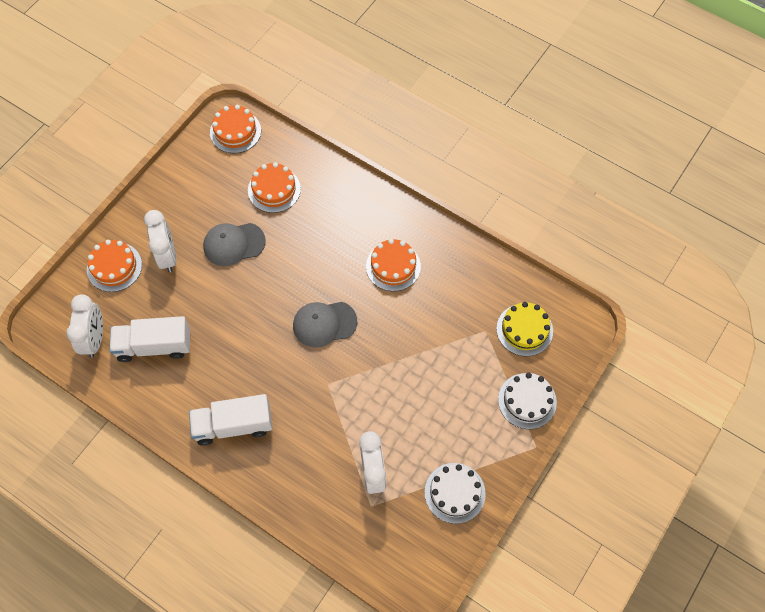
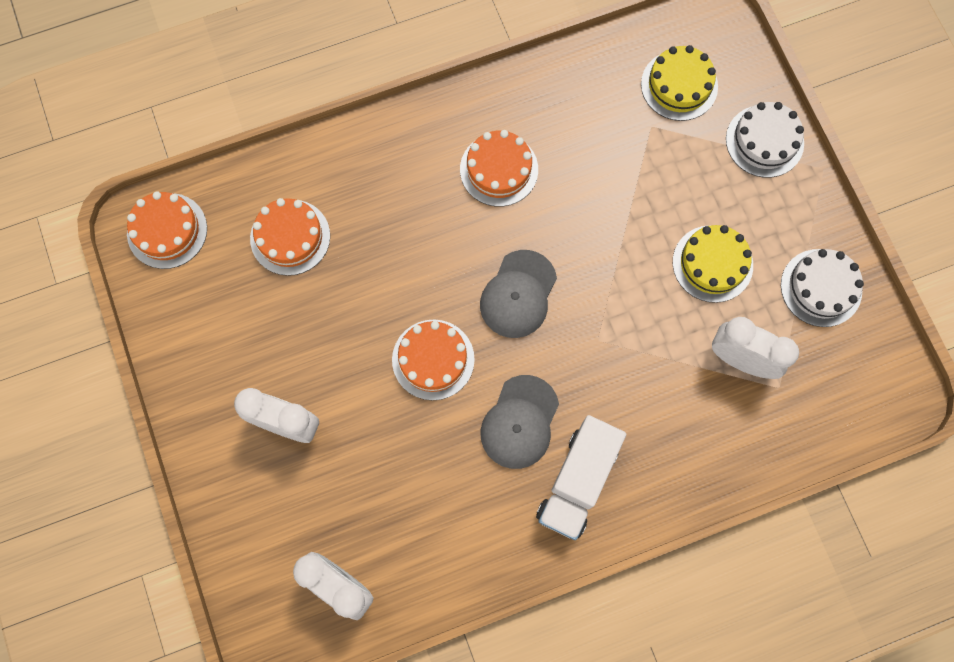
camera: 55 degrees left, 10 degrees up
(114, 267) = (253, 500): orange cake -> orange cake (433, 359)
(154, 346) = (404, 515): white truck -> none
(234, 244) = (331, 332): grey cap -> grey cap (520, 422)
(423, 419) = (712, 263): none -> yellow cake

